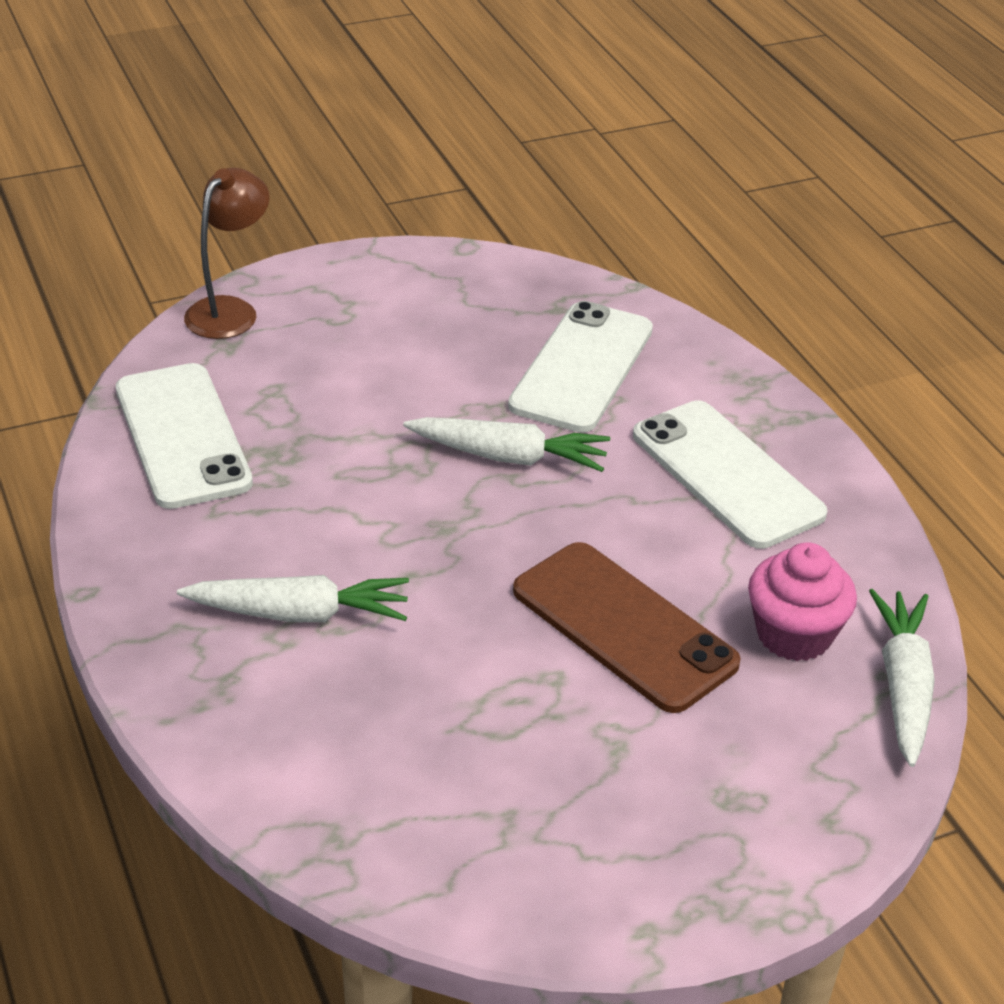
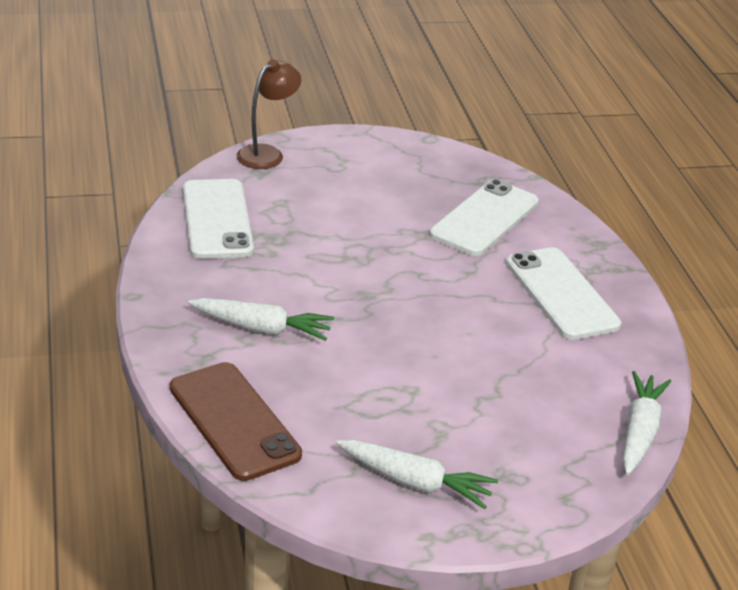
camera: 10 degrees right, 5 degrees down
(508, 457) = (421, 262): white carrot -> white carrot (415, 482)
(624, 627) = (466, 369): brown phone -> brown phone (234, 421)
(794, 634) = (576, 391): pink cupcake -> none

